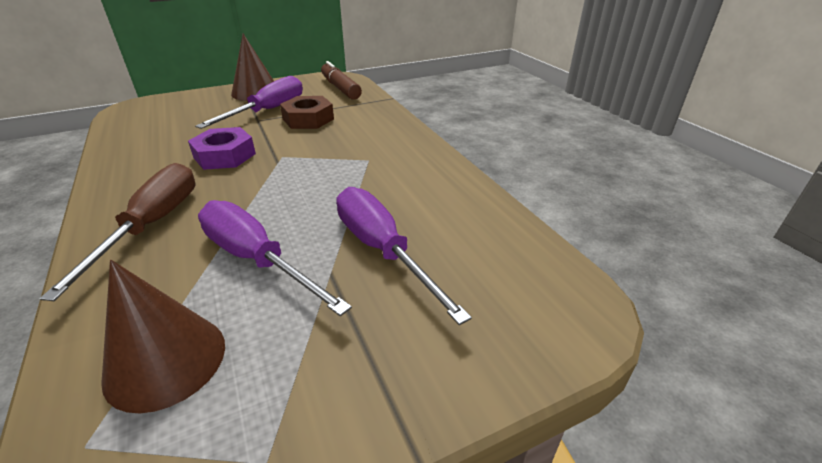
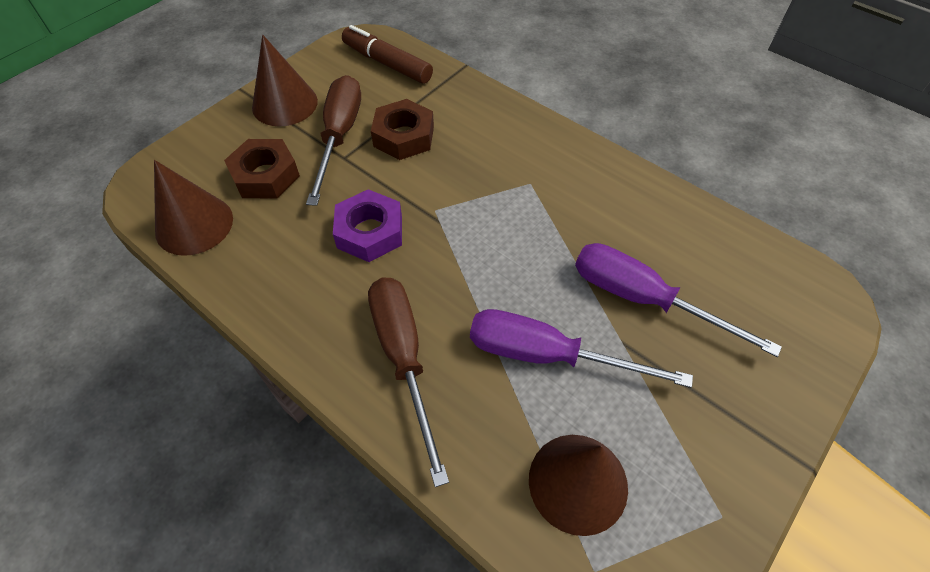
camera: 25 degrees left, 20 degrees up
(131, 127) = (194, 224): none -> brown cone
(201, 117) = (265, 175): none -> brown nut
(268, 111) = (339, 136): purple screwdriver -> brown screwdriver

